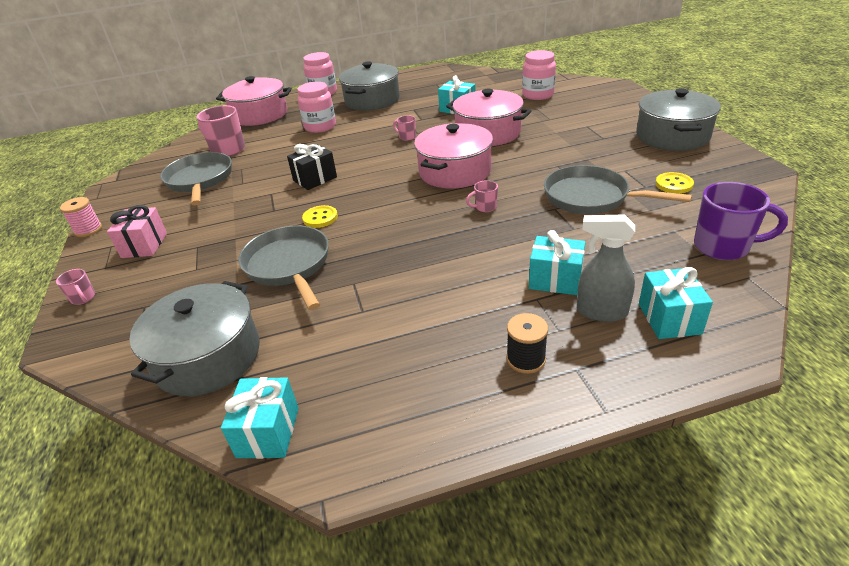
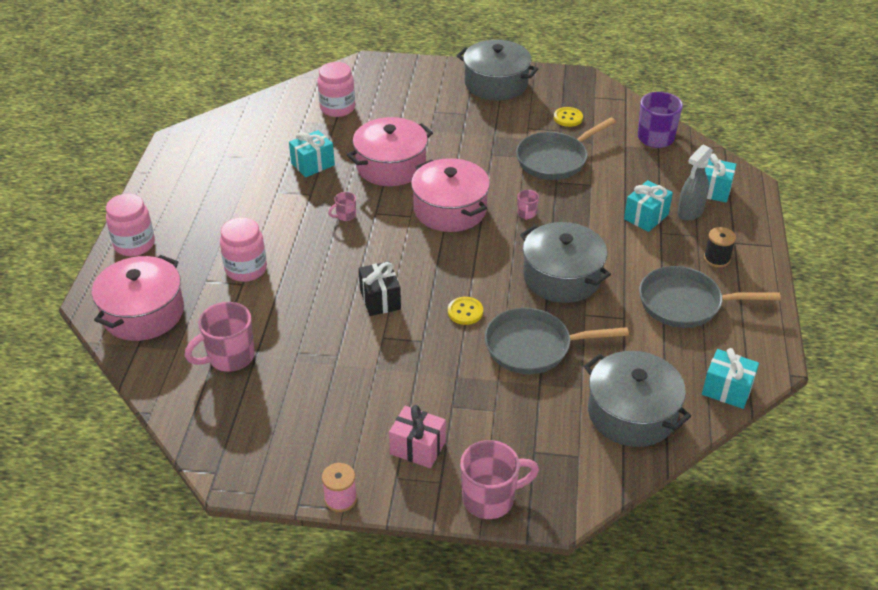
camera: 70 degrees left, 5 degrees up
(83, 298) = (490, 499): pink mug -> pink mug, size x2.07
(200, 180) = (296, 390): grey pan -> grey pan (685, 303)
(372, 100) = (214, 213): grey pot -> grey pot (562, 277)

